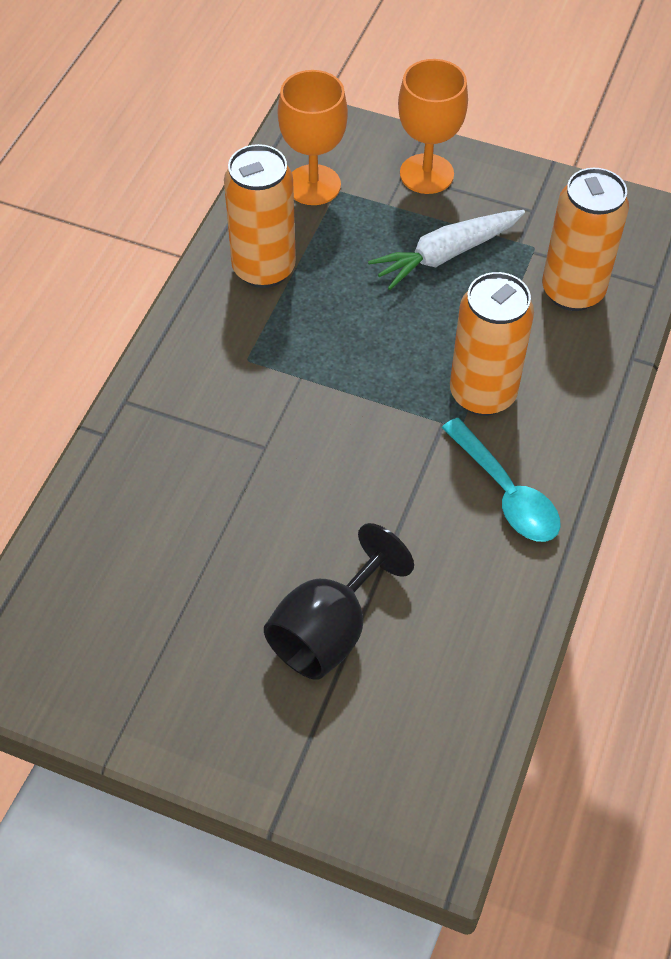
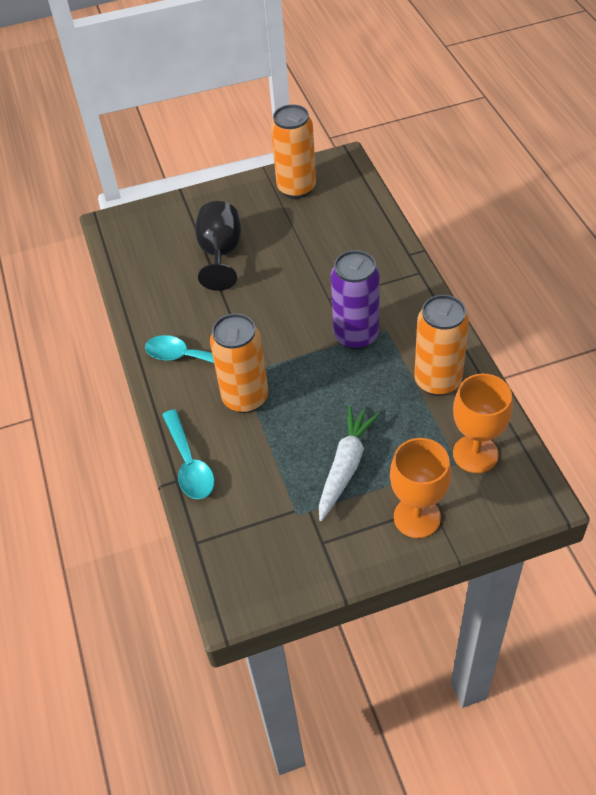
camera: 145 degrees right, 5 degrees down
(287, 376) = (356, 336): none -> purple can
(572, 291) = (246, 499): orange can -> orange can (296, 188)
(605, 364) = (189, 464): none -> turquoise spoon

